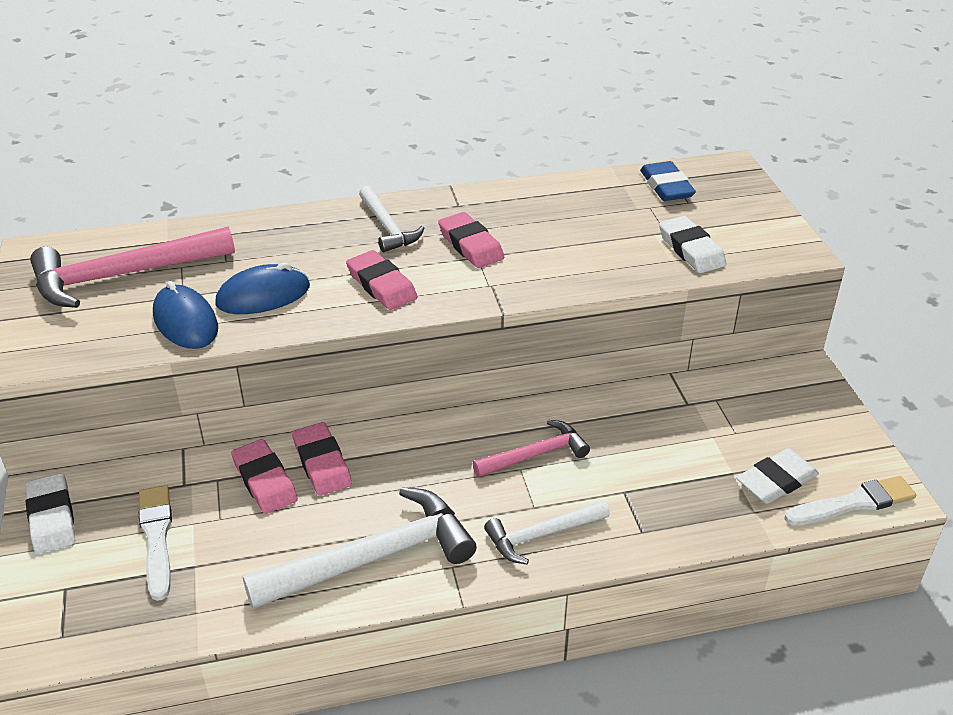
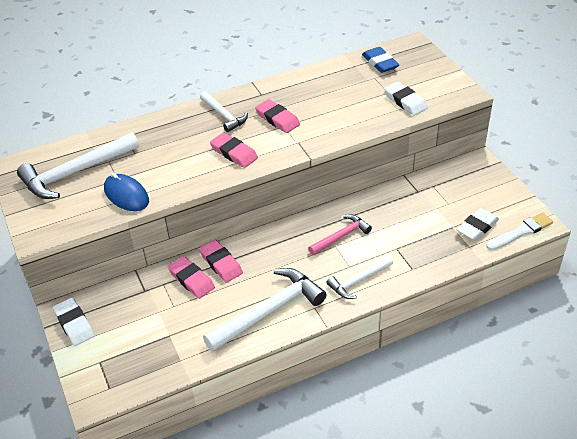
camera: 10 degrees left, 5 degrees up
(124, 275) = (76, 172): pink hammer -> white hammer
(157, 538) = (141, 324): white brush -> none
(263, 295) = (166, 171): blue mouse -> none

